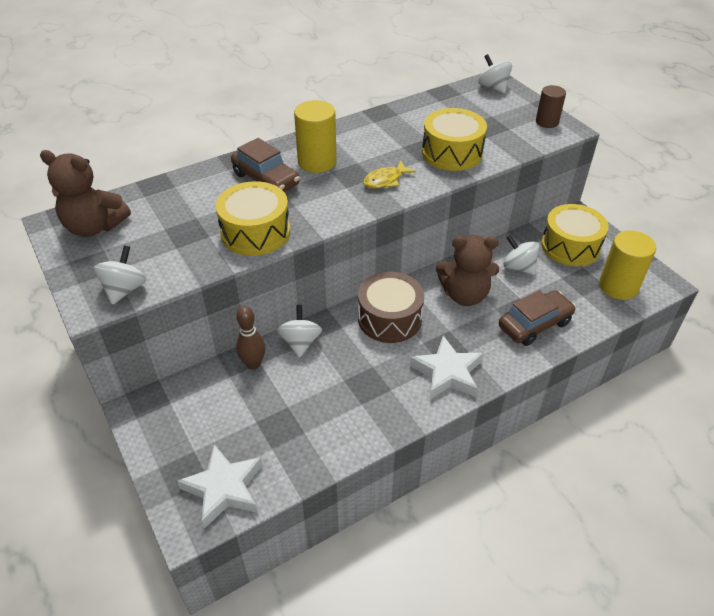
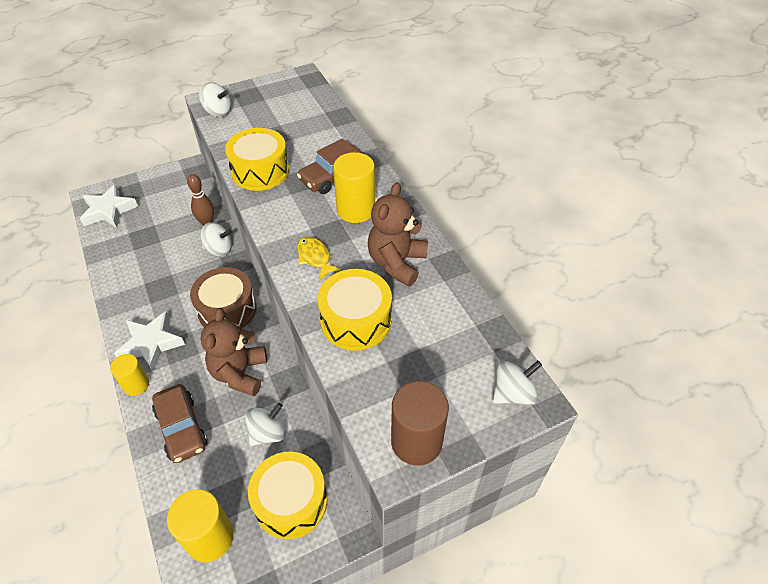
camera: 95 degrees right, 5 degrees up
(94, 227) = (292, 93): brown teddy bear -> brown teddy bear (397, 263)
(500, 372) = (136, 385): none -> yellow cylinder
(547, 122) = (416, 441): brown cylinder -> brown cylinder, size x1.57

